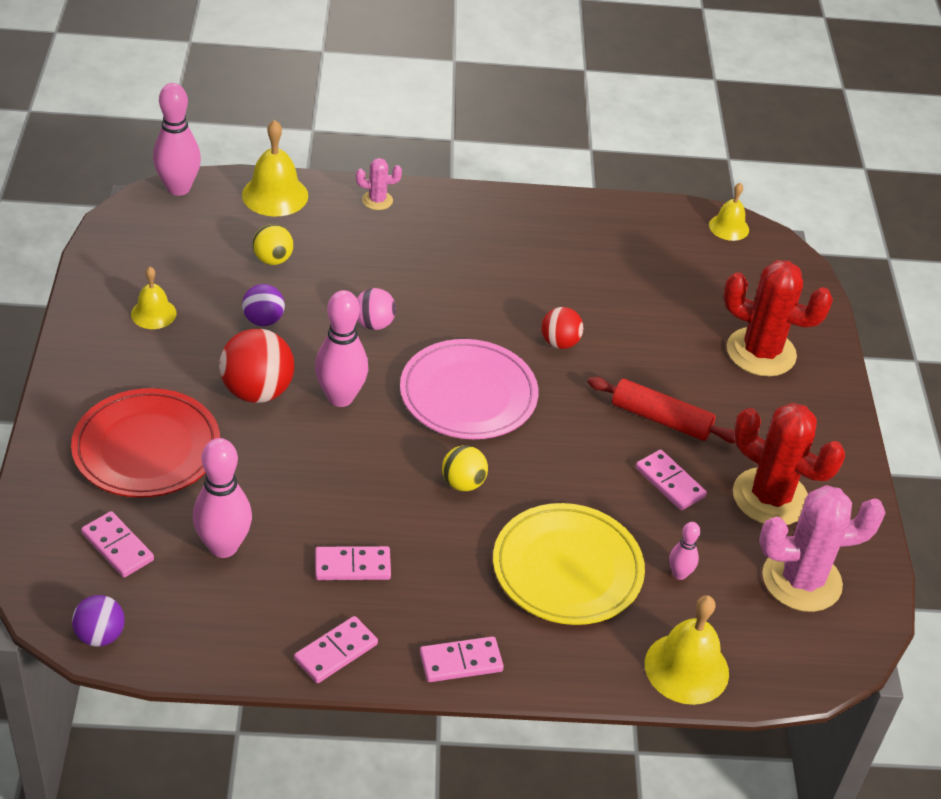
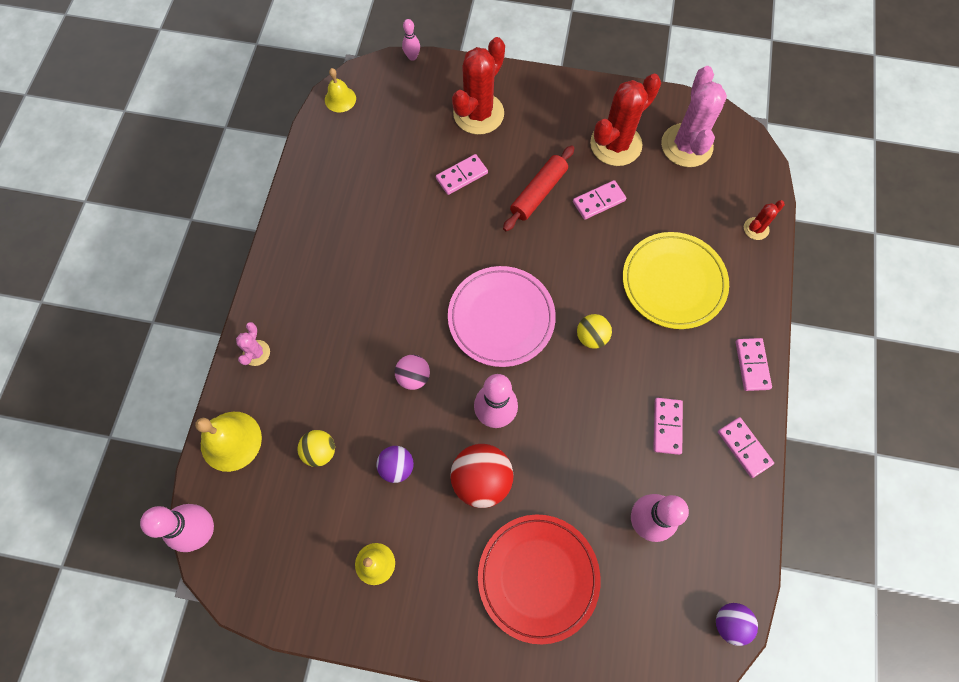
camera: 75 degrees left, 25 degrees up
(117, 547) = (643, 606): pink domino -> pink domino (462, 176)
(559, 343) = (452, 243): red ball -> none
(679, 574) = (679, 214): pink bowling pin -> pink bowling pin (412, 57)
(686, 668) = (756, 229): yellow bell -> red cactus

